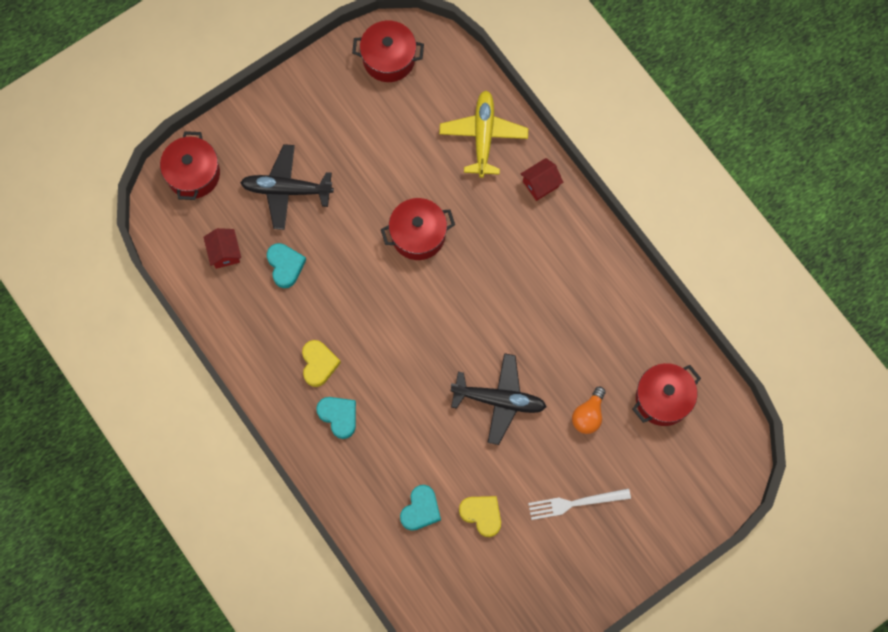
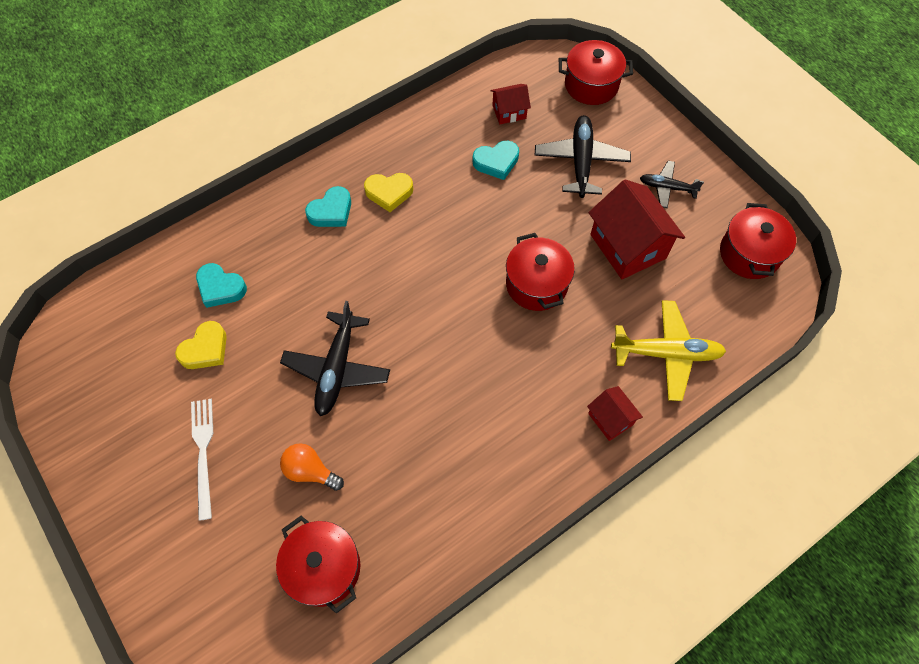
camera: 90 degrees right, 10 degrees down
(318, 118) = (667, 188): none -> black plane
(380, 157) = (628, 246): none -> red house

